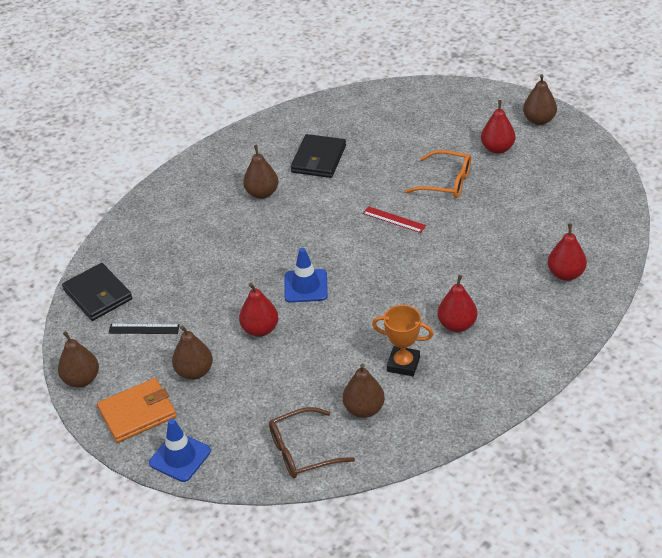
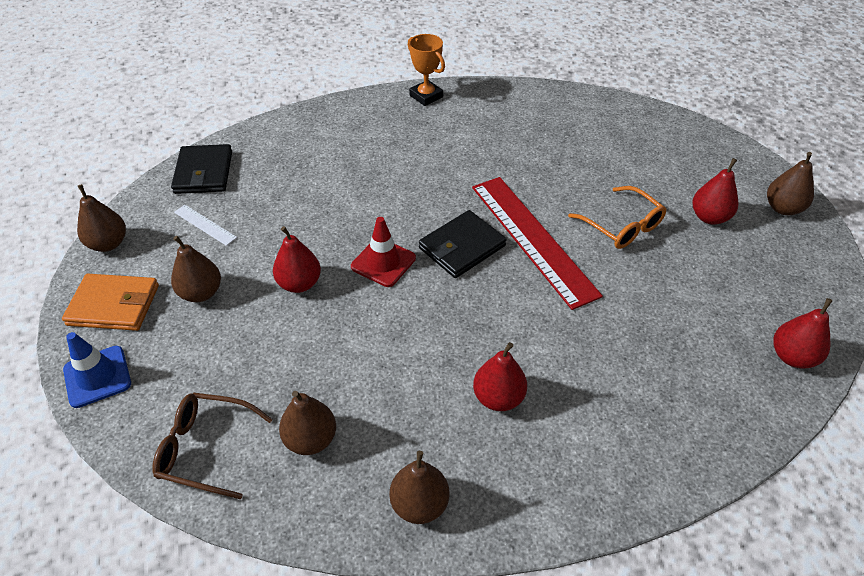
camera: 30 degrees right, 5 degrees up
(144, 329) = (205, 225): black ruler -> white ruler
(262, 193) = (430, 150): brown pear -> brown pear (419, 504)
(306, 286) = (383, 262): blue traffic cone -> red traffic cone
(319, 159) = (512, 142): black wallet -> black wallet (462, 247)
(394, 219) = (533, 238): red ruler -> red ruler, size x2.37
(403, 364) = (399, 410): orange trophy -> orange trophy (426, 96)
(566, 274) = (680, 408): red pear -> red pear (792, 356)

